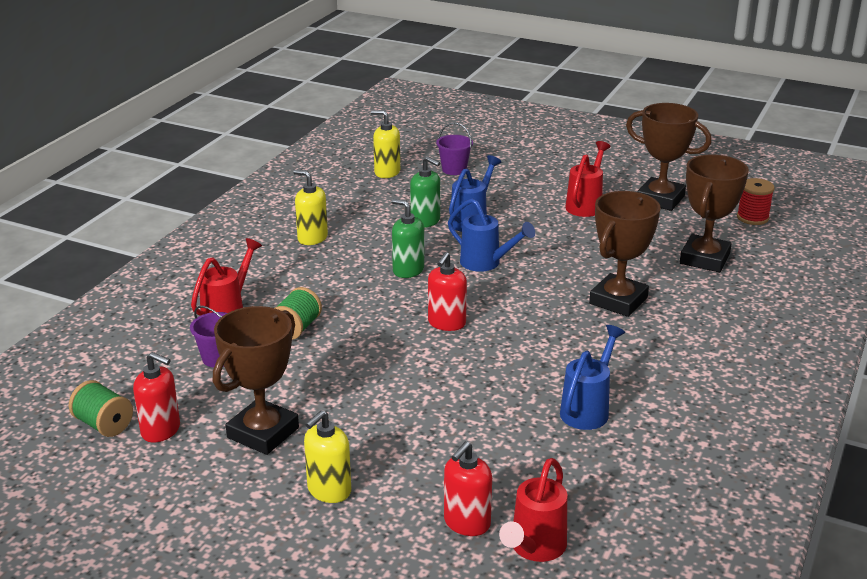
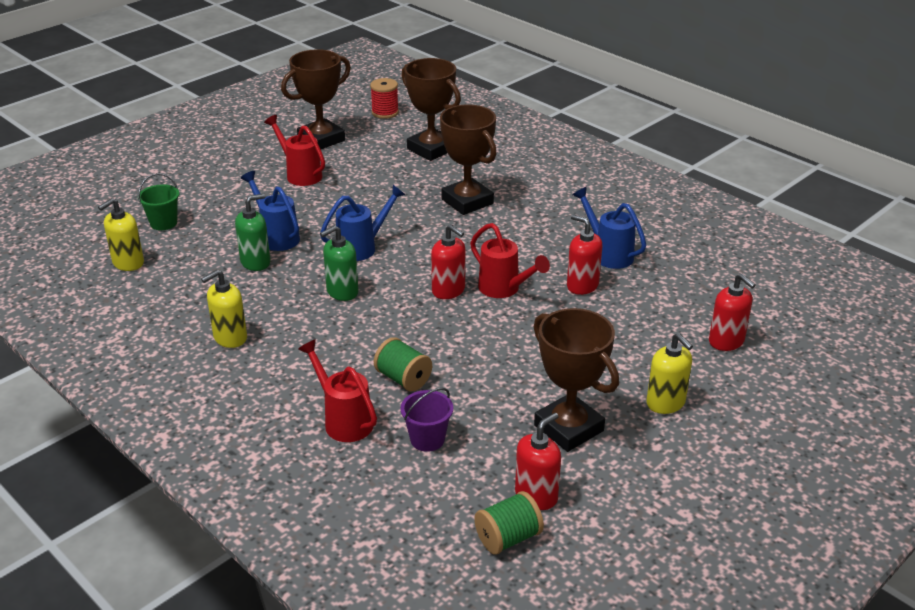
camera: 70 degrees left, 5 degrees up
(454, 169) = (163, 223): purple bucket -> green bucket
(511, 401) = (582, 285): none -> red soap dispenser
(534, 549) = (762, 318): red watering can -> red watering can (504, 289)

